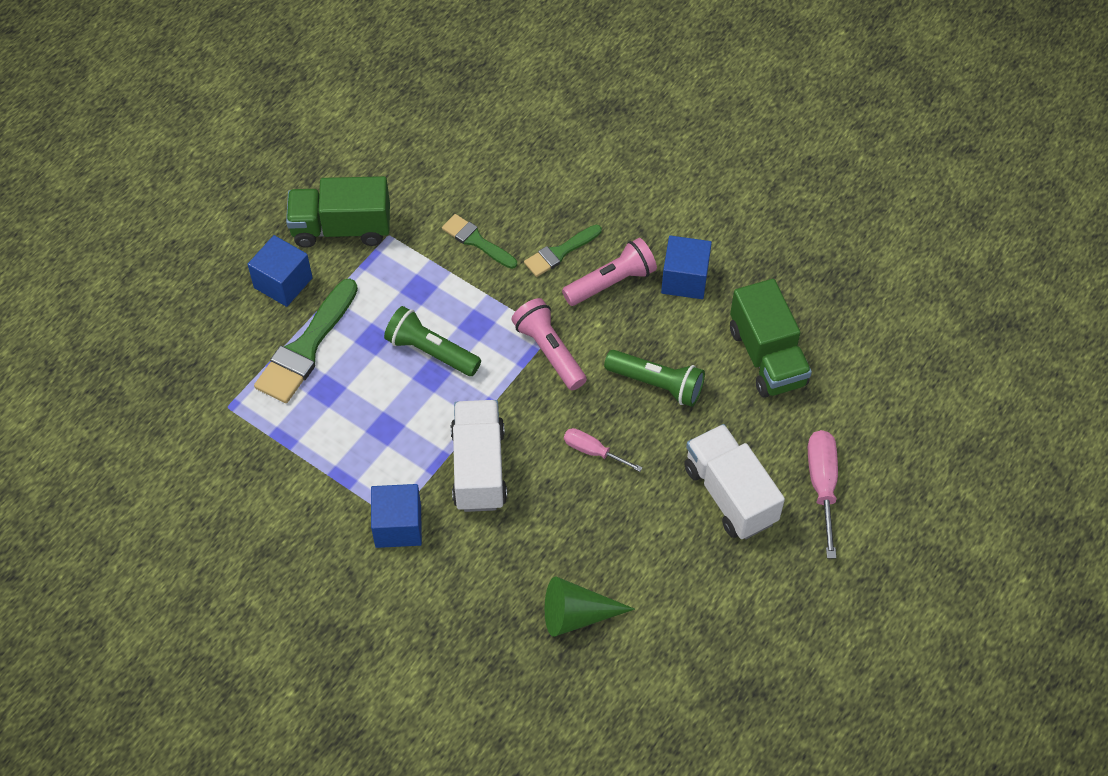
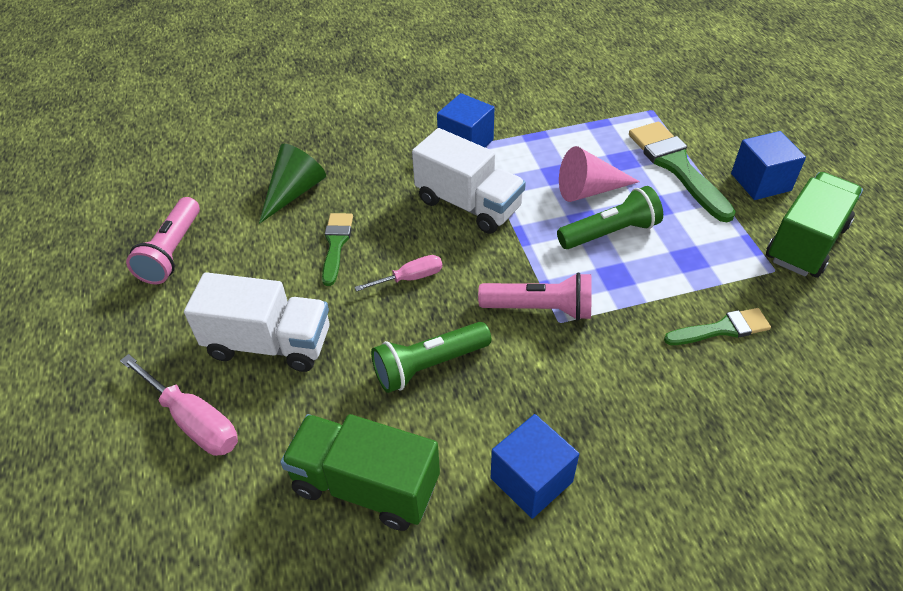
camera: 130 degrees right, 10 degrees down
(389, 392) = (589, 190): none -> pink cone
(560, 252) = (657, 388): green brush -> green brush (336, 244)
(611, 282) = (581, 407): pink flashlight -> pink flashlight (172, 252)

